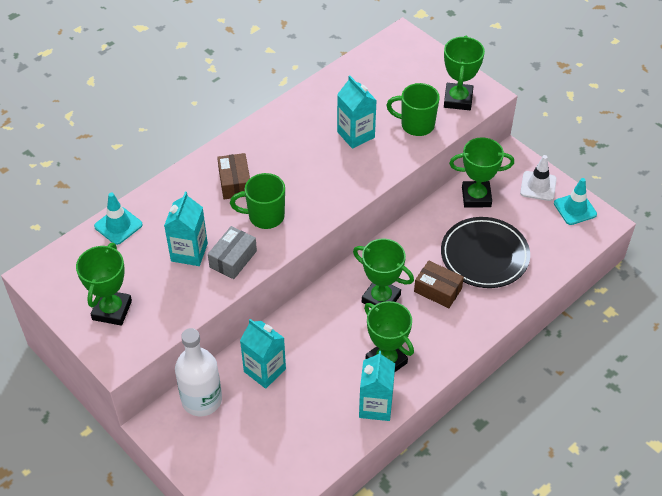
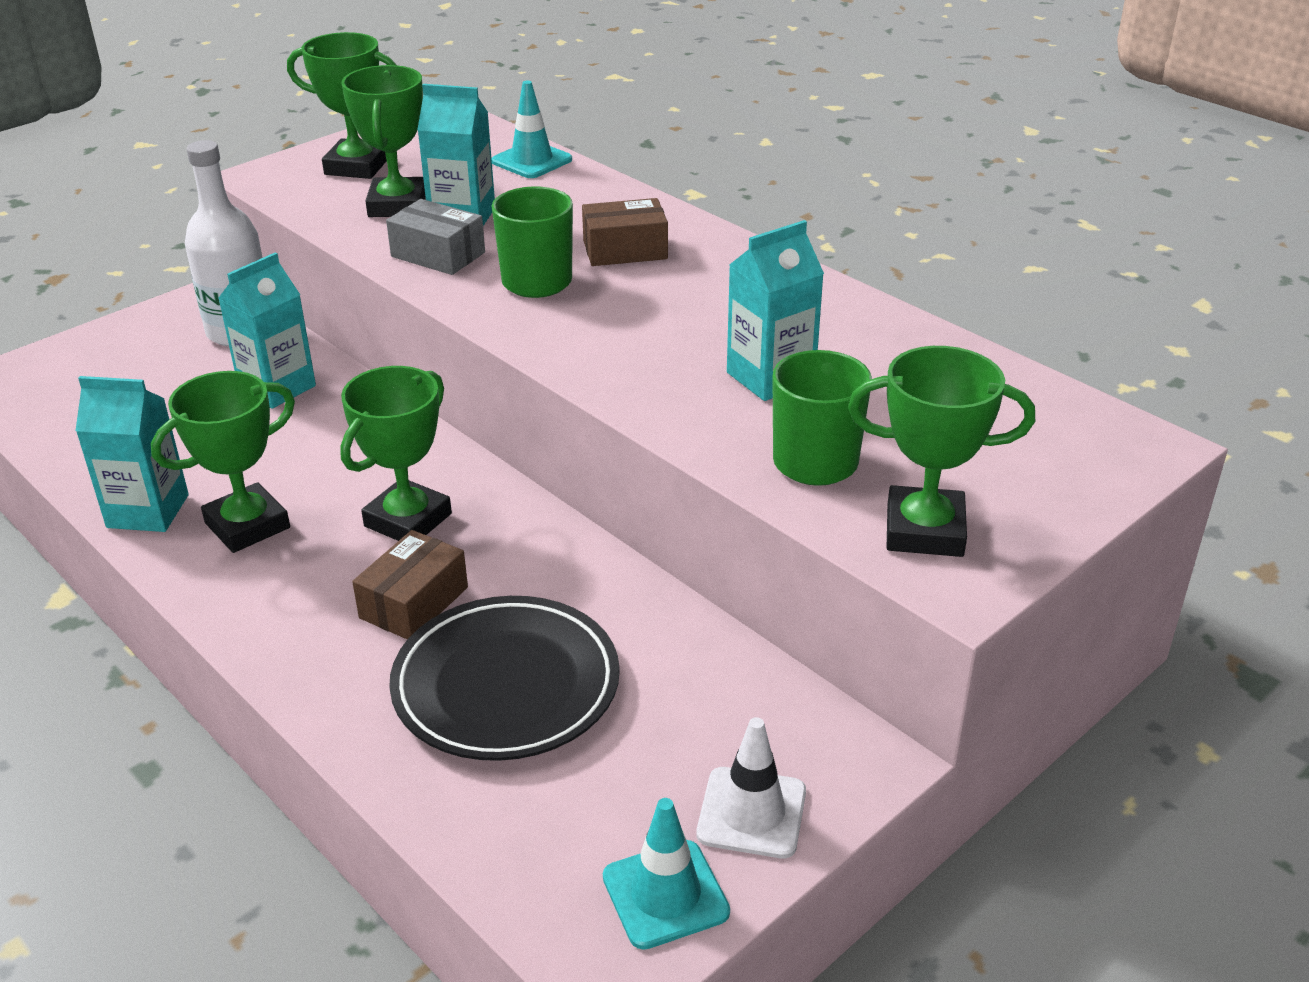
camera: 90 degrees right, 15 degrees down
(476, 197) = (703, 680): green trophy -> green trophy (397, 205)

